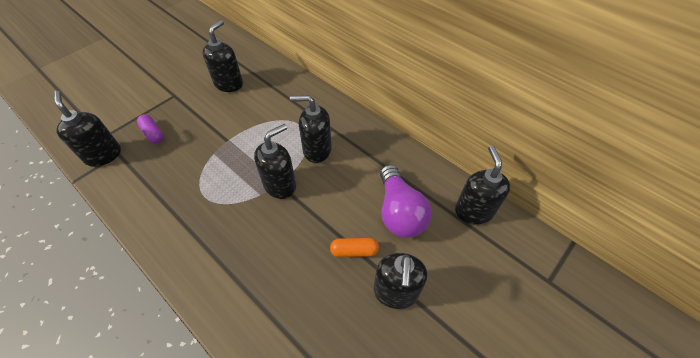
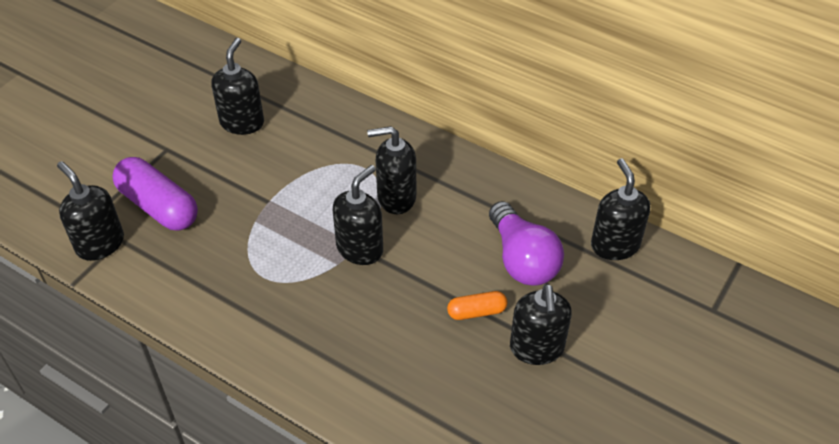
camera: 10 degrees left, 5 degrees down
(153, 133) = (158, 206): purple capsule -> purple capsule, size x1.91

